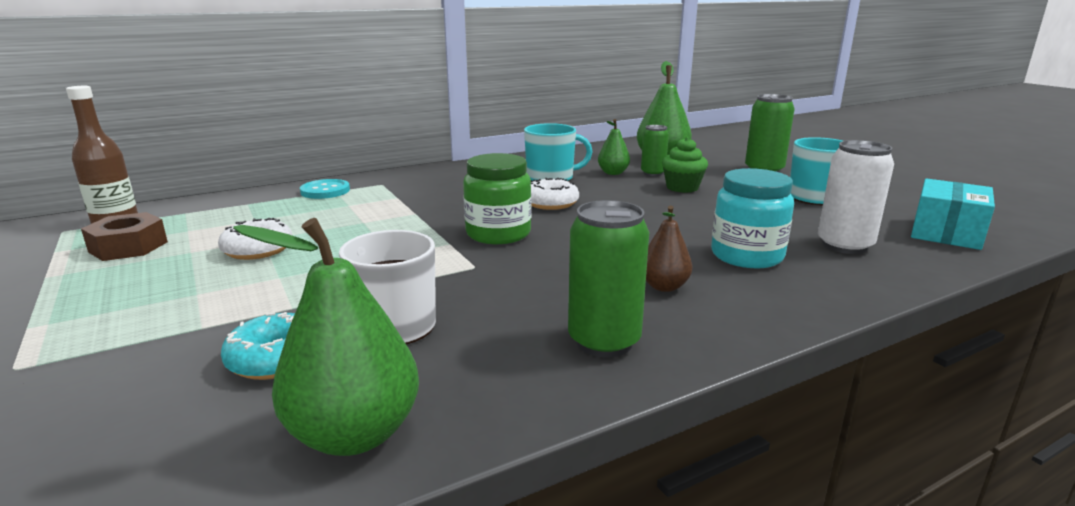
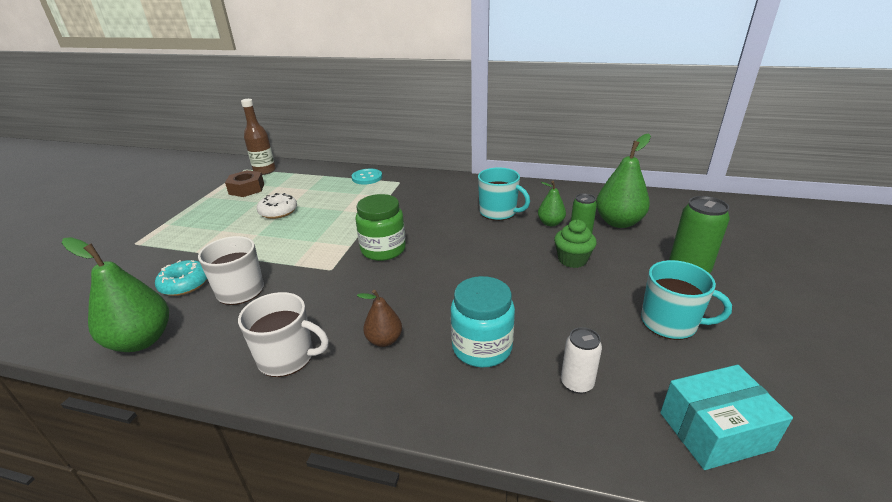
camera: 45 degrees right, 10 degrees up
(550, 203) = (456, 236): white donut -> none
(604, 341) = (287, 357): green can -> white mug
(844, 245) = (577, 383): white can -> white can, size x0.63

